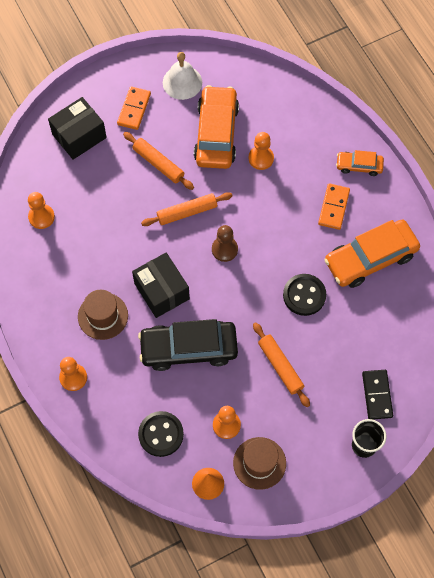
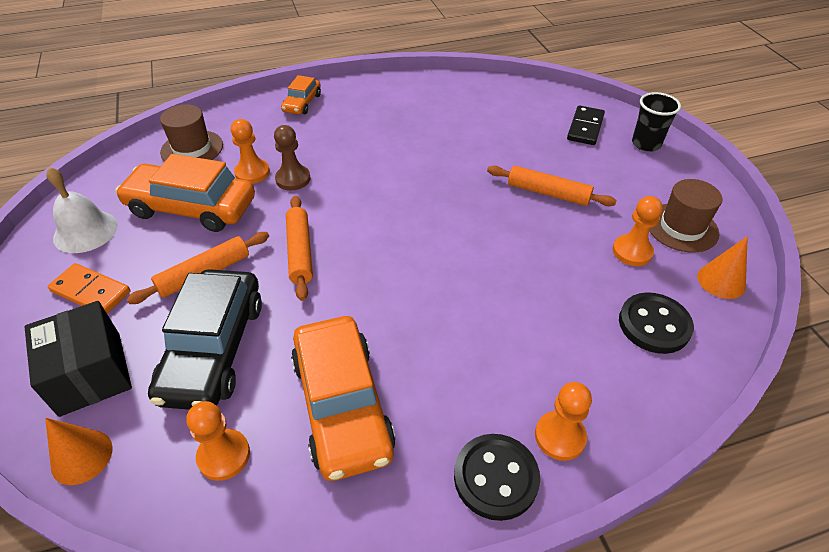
camera: 80 degrees left, 20 degrees down
(33, 154) = (82, 456): none -> orange cone
(103, 316) = (448, 377): brown hat -> brown hat (192, 149)
(161, 291) = (419, 295): black box -> none
(189, 348) = (516, 276): black car -> black car (214, 349)
(224, 249) = (372, 221): brown pawn -> brown pawn (293, 179)
(280, 366) = (548, 193): orange rolling pin -> orange rolling pin turned 45 degrees clockwise
(304, 295) = (455, 162): black button -> black button (496, 477)
(333, 207) = (347, 126): orange domino -> none
(370, 258) = (419, 110): orange car -> orange car (342, 405)
(377, 395) = (585, 127): black domino -> black domino turned 75 degrees counterclockwise

